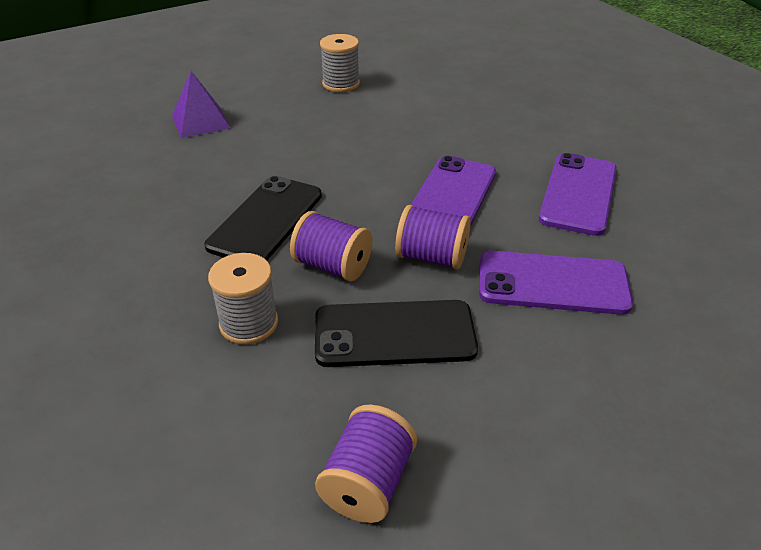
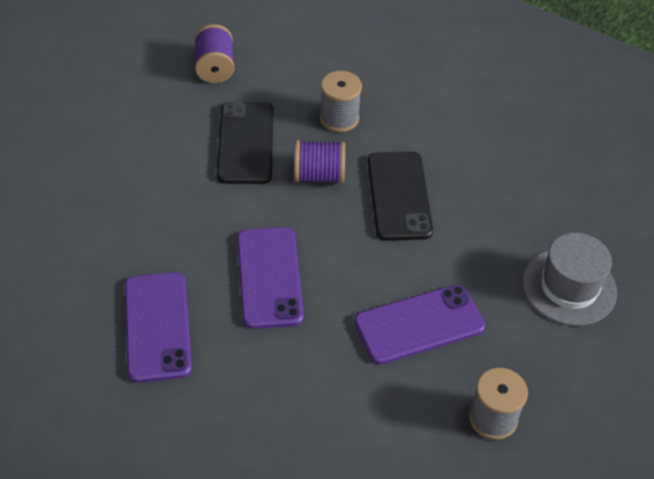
camera: 150 degrees right, 10 degrees up
(201, 121) = (569, 287): purple pyramid -> grey hat
(394, 334) = (245, 143): black phone -> black phone turned 60 degrees counterclockwise
(431, 257) = (253, 209): purple spool -> none
(552, 283) = (155, 218): purple phone -> purple phone (419, 324)

